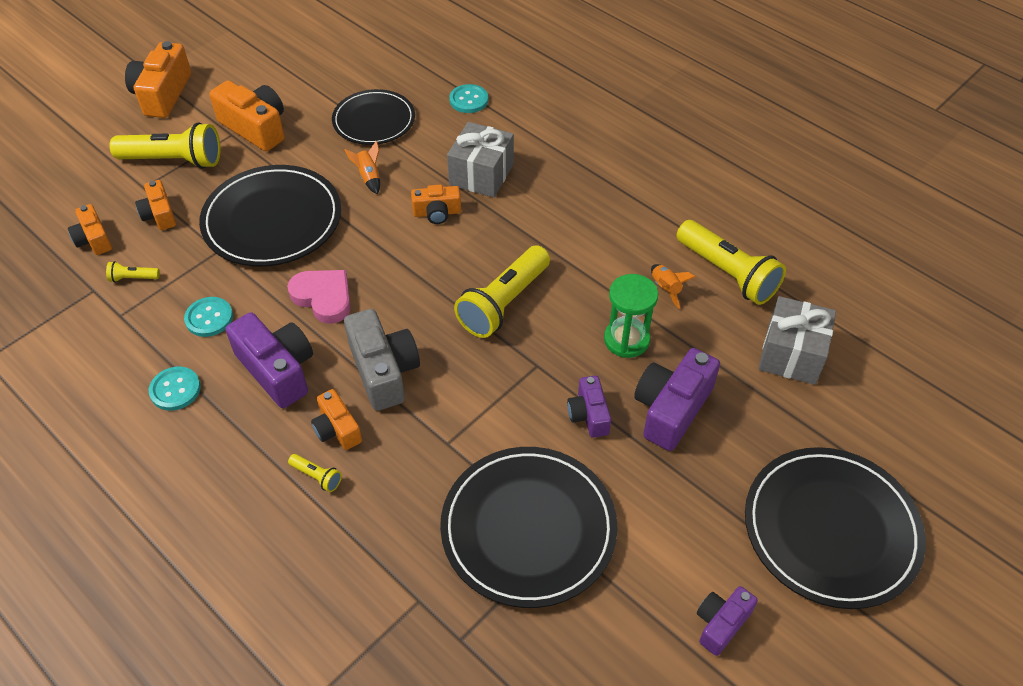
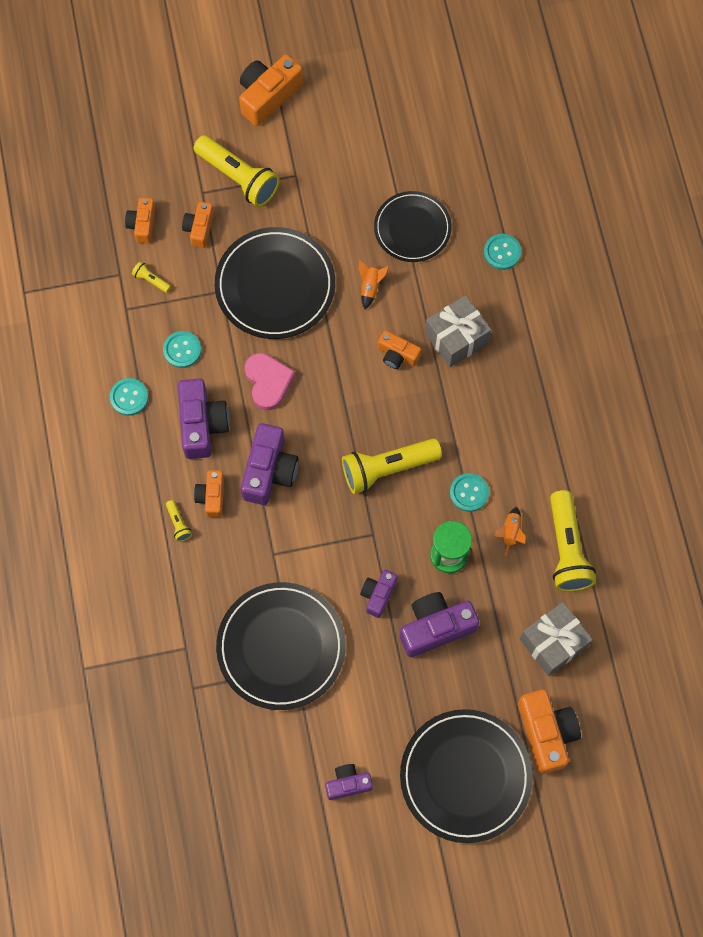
camera: 35 degrees right, 20 degrees up
(255, 128) = (317, 179): orange camera -> orange camera (546, 733)
(383, 371) = (269, 471): grey camera -> purple camera
(598, 280) = (469, 493): none -> turquoise button

